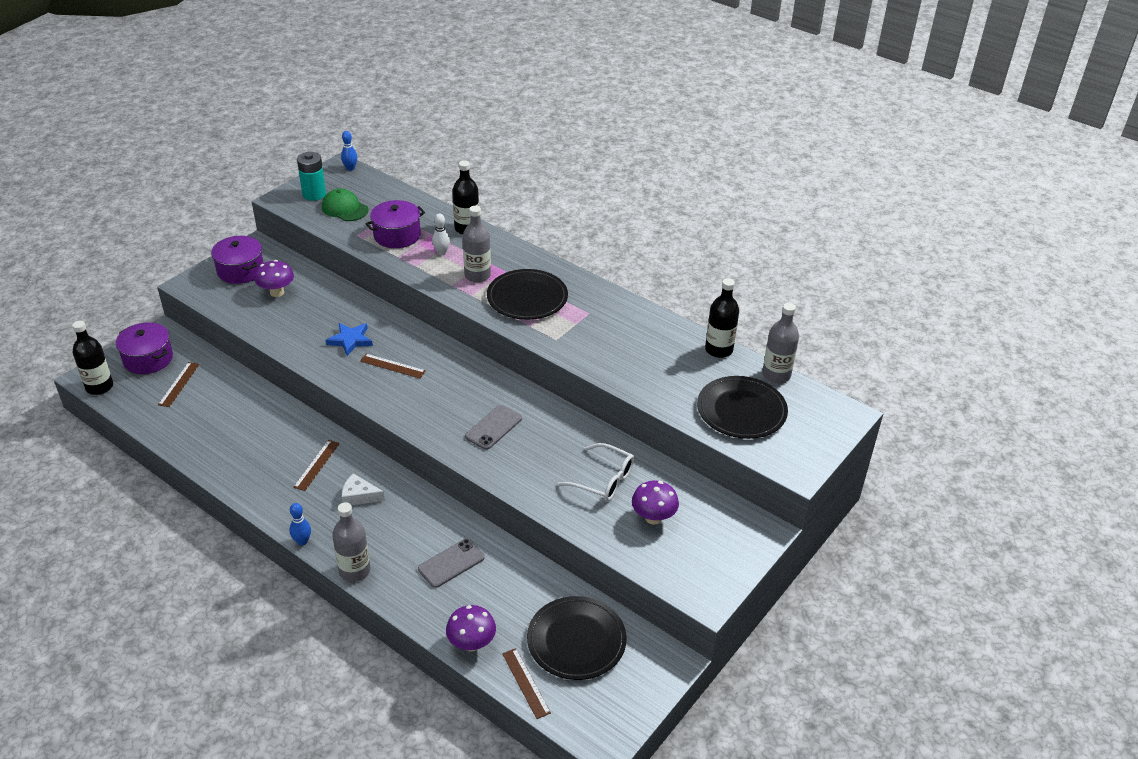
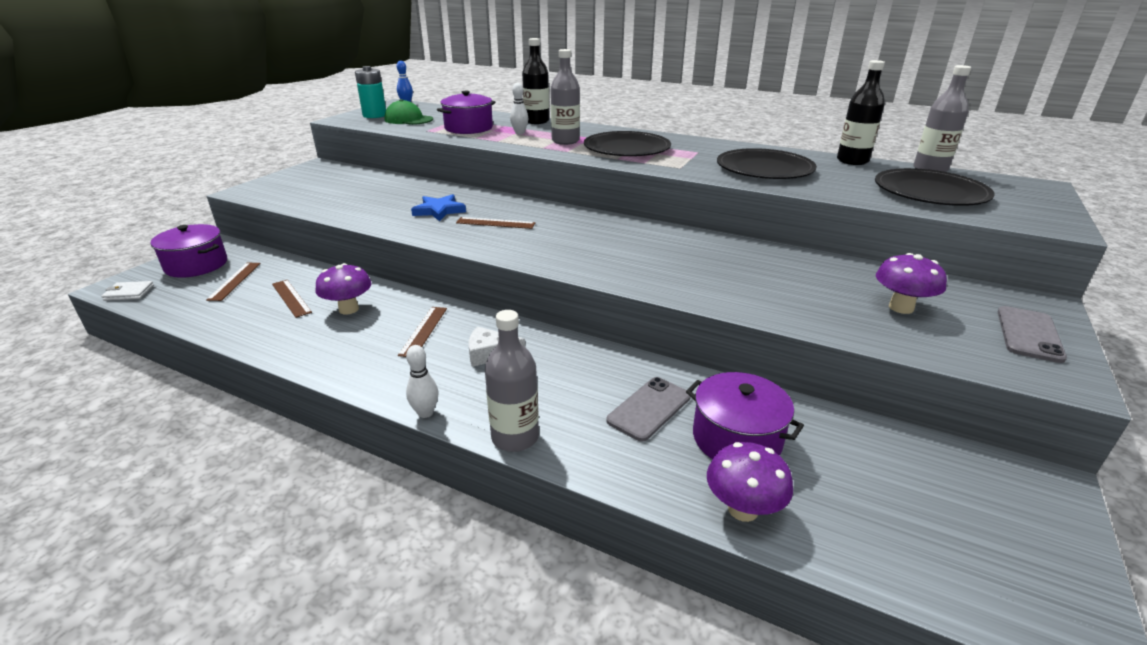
camera: 10 degrees left, 10 degrees down
(99, 387) = (129, 293): black bottle -> white wallet
(240, 270) = (303, 179): purple pot -> purple pot (736, 438)
(277, 292) = (346, 188): purple mushroom -> purple mushroom (349, 309)
(302, 541) = (425, 413): blue bowling pin -> white bowling pin
(493, 427) = (641, 255): grey phone -> grey phone (1029, 334)
(526, 683) = (869, 556): brown ruler -> brown ruler (291, 298)
(576, 640) = (891, 478): black plate -> black plate (764, 169)
(603, 480) = (806, 282): white glasses -> none

